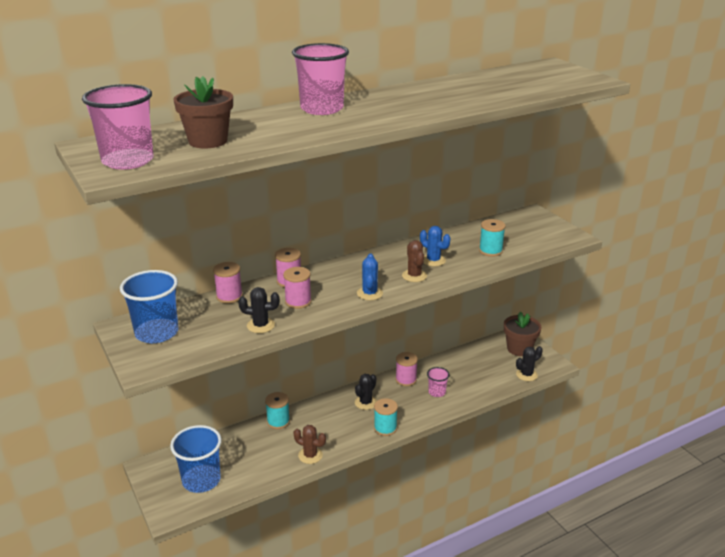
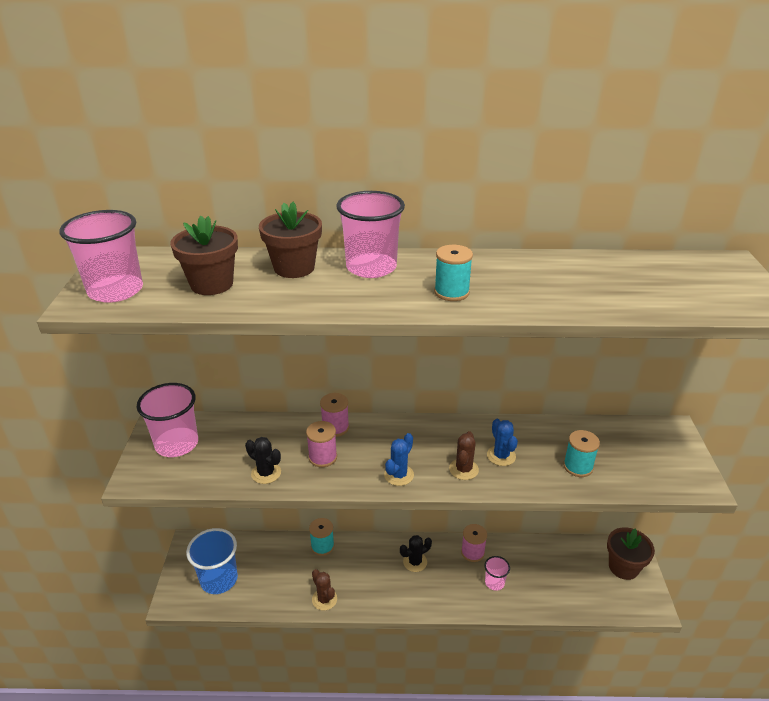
camera: 30 degrees right, 5 degrees up
(156, 333) = (177, 444): blue cup -> pink cup
(229, 296) = (268, 425): pink spool -> none
(261, 120) = (294, 268): none -> brown flower pot
(385, 428) = (414, 602): turquoise spool -> turquoise spool (451, 292)
(526, 375) = (610, 606): black cactus -> none

